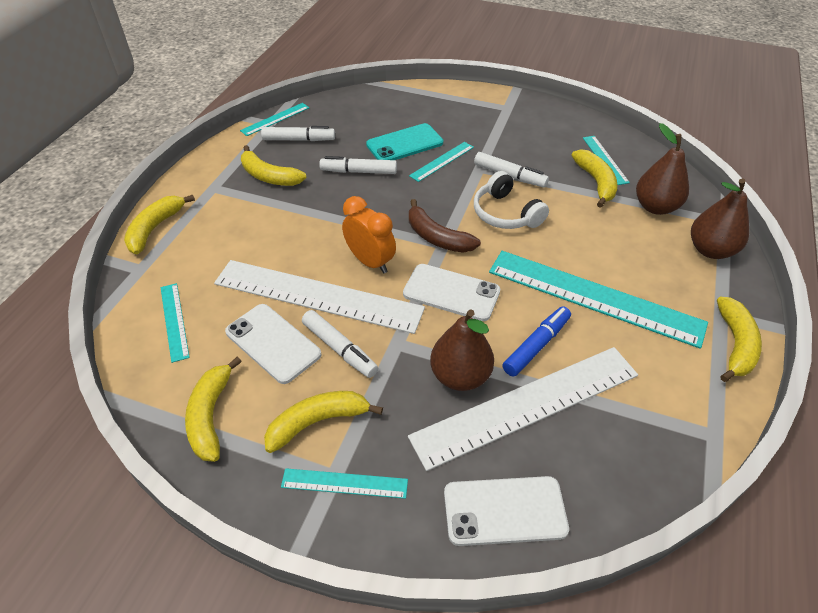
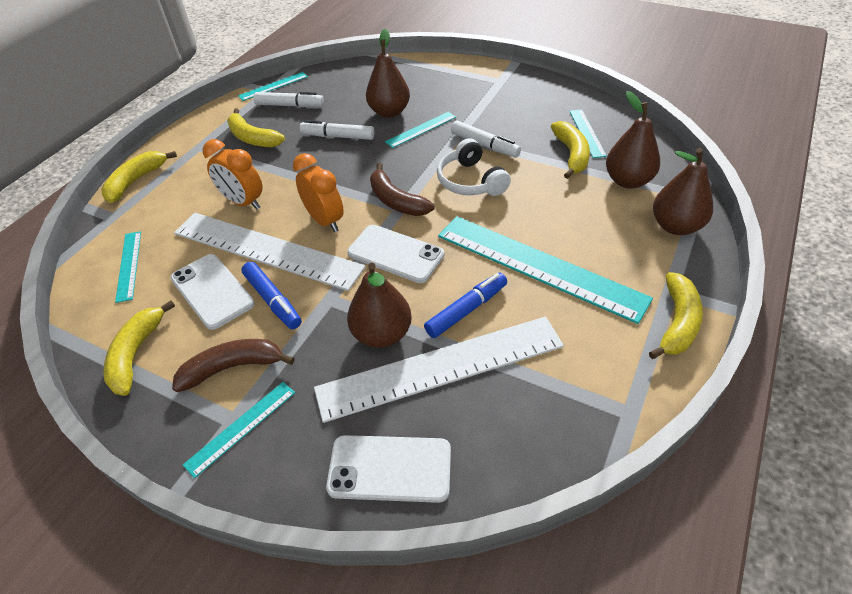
camera: 10 degrees right, 0 degrees up
(279, 246) = (243, 202): none -> orange clock
(318, 422) = (233, 367): yellow banana -> brown banana
(340, 349) = (273, 300): white marker -> blue marker
(344, 483) = (241, 427): turquoise ruler -> turquoise ruler turned 60 degrees counterclockwise
(405, 144) = (389, 112): turquoise phone -> brown pear

